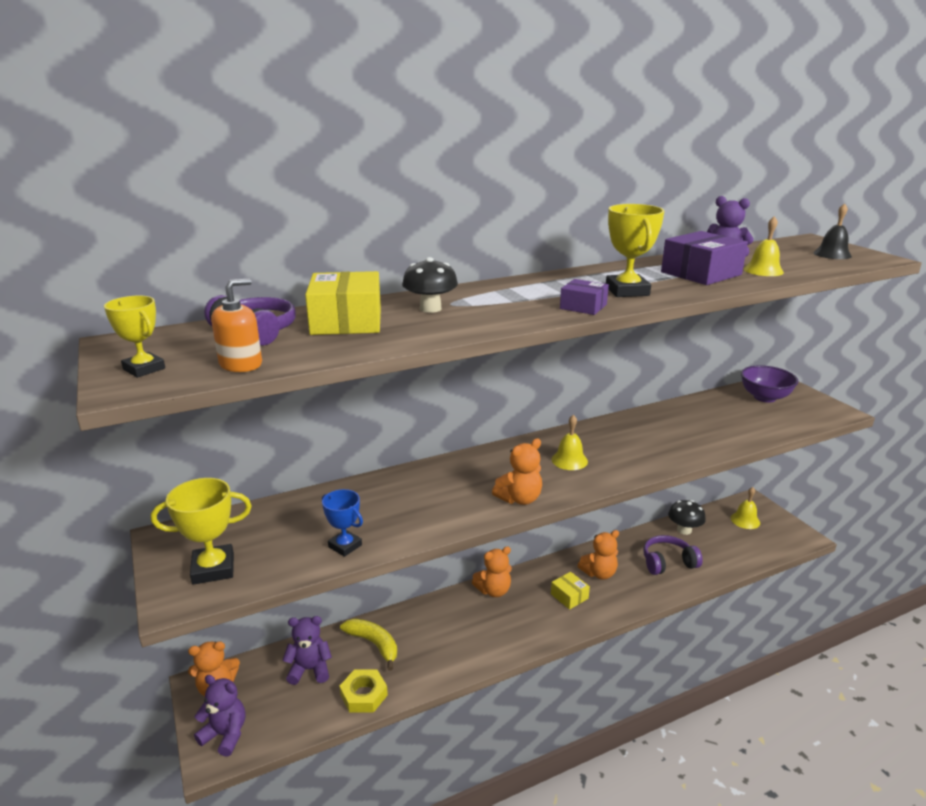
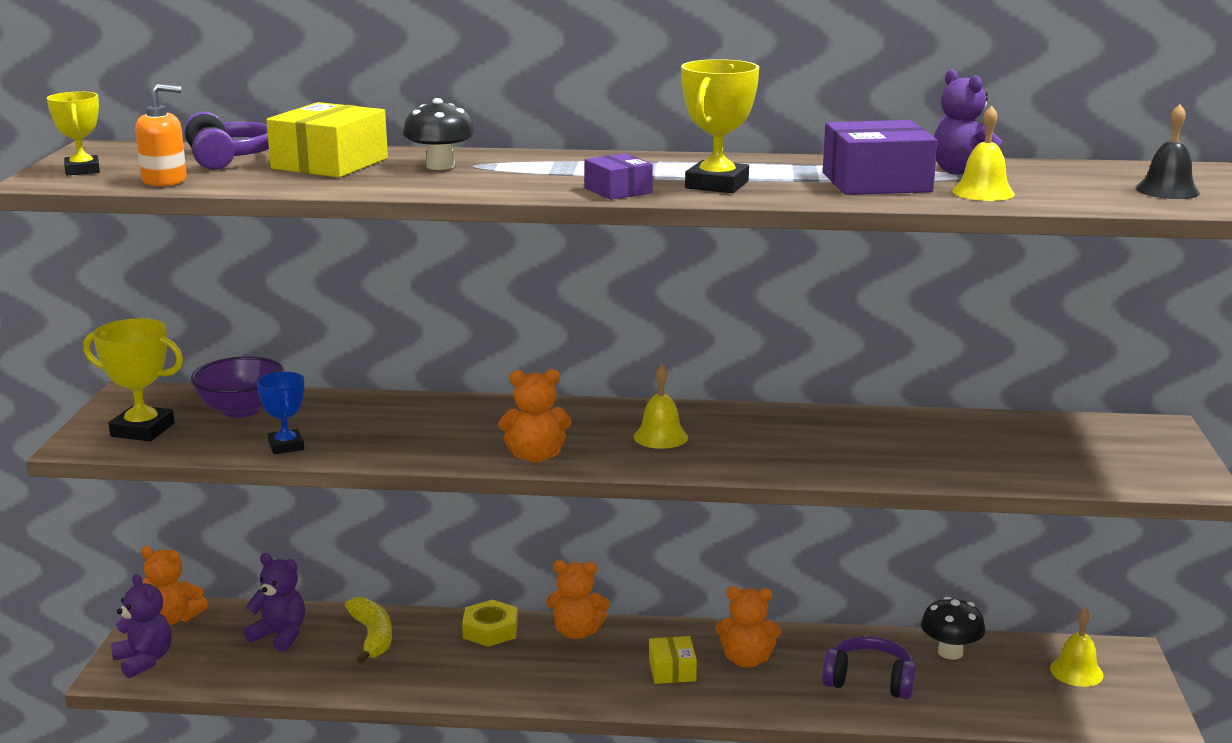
camera: 30 degrees right, 5 degrees down
(364, 695) = (312, 678): yellow nut -> yellow nut (490, 630)
(764, 397) = (1094, 438): purple bowl -> purple bowl (241, 410)

